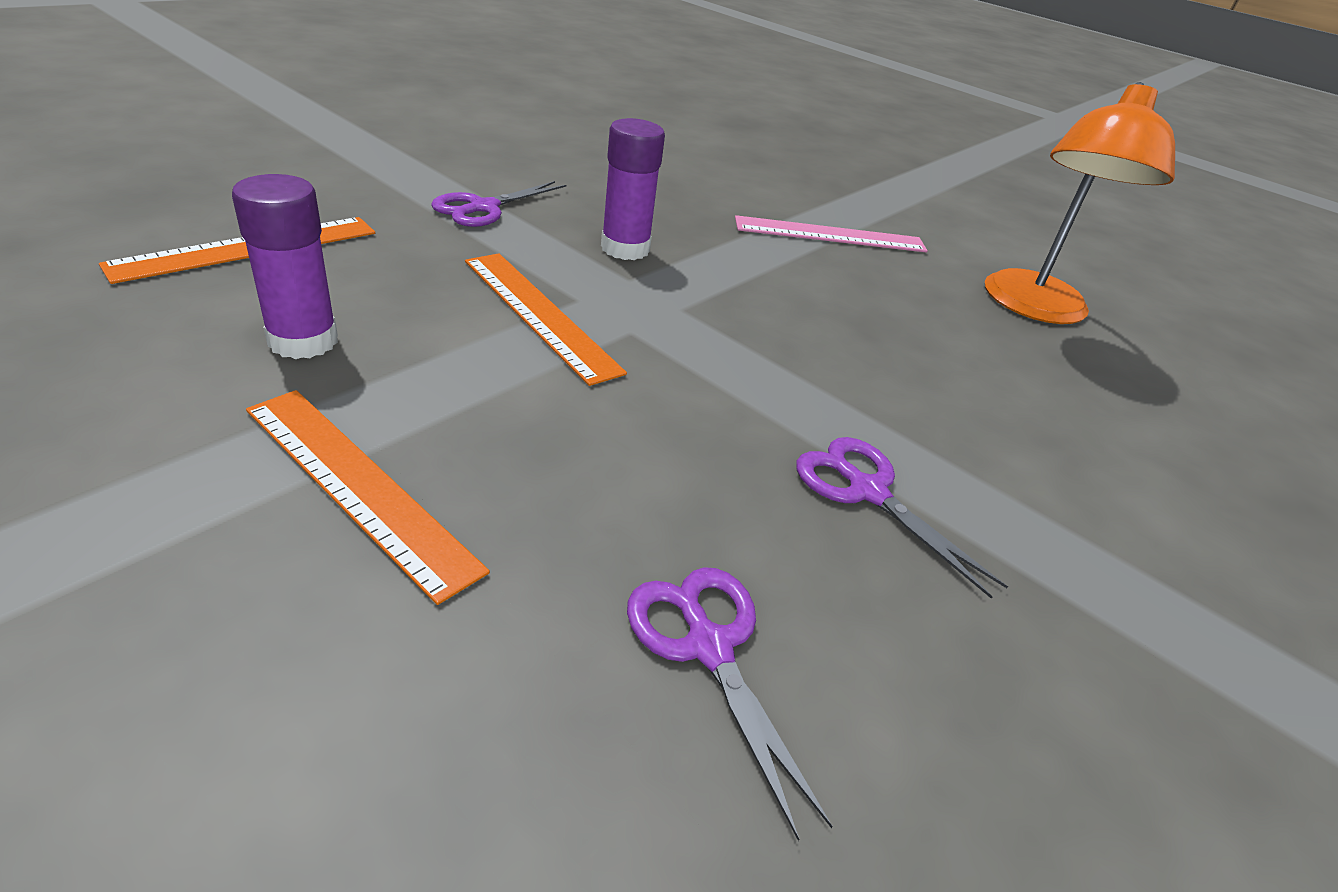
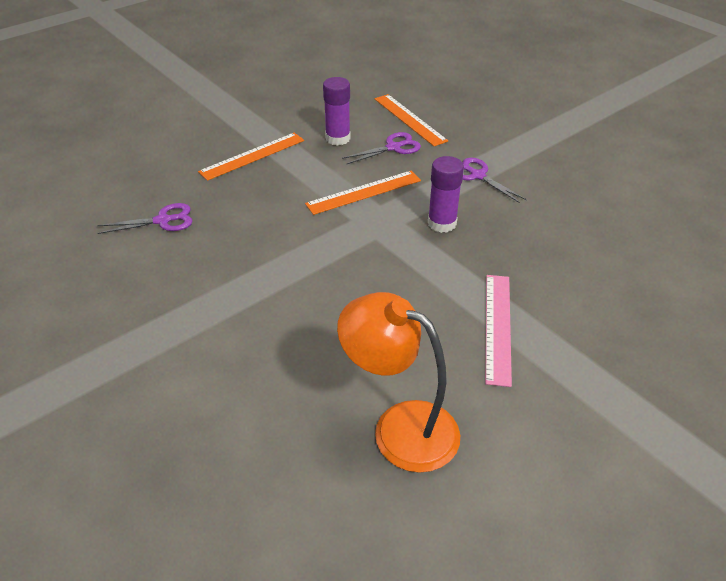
camera: 105 degrees right, 5 degrees up
(867, 491) = (222, 275): purple scissors -> purple scissors (393, 147)

